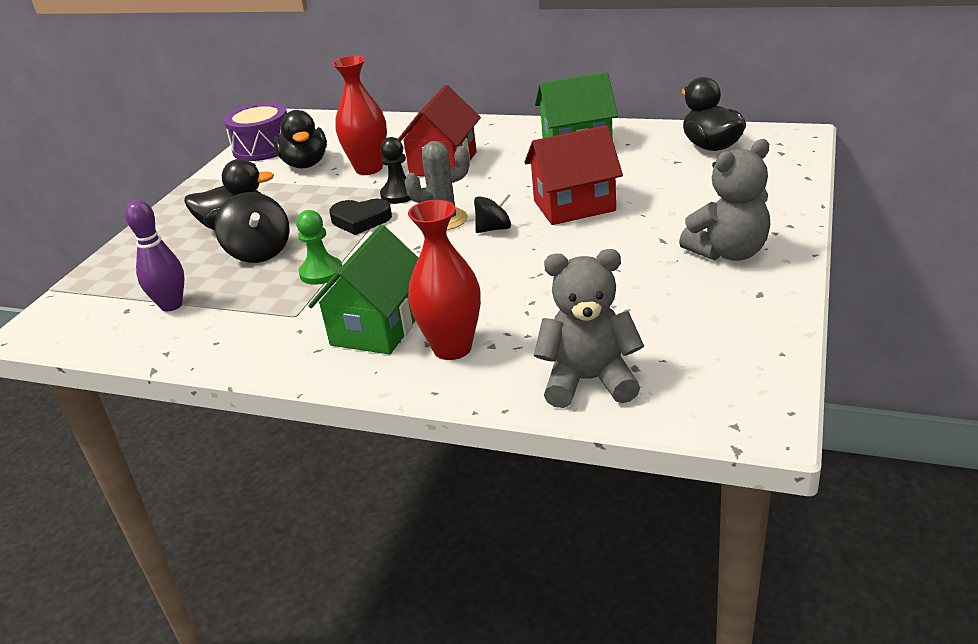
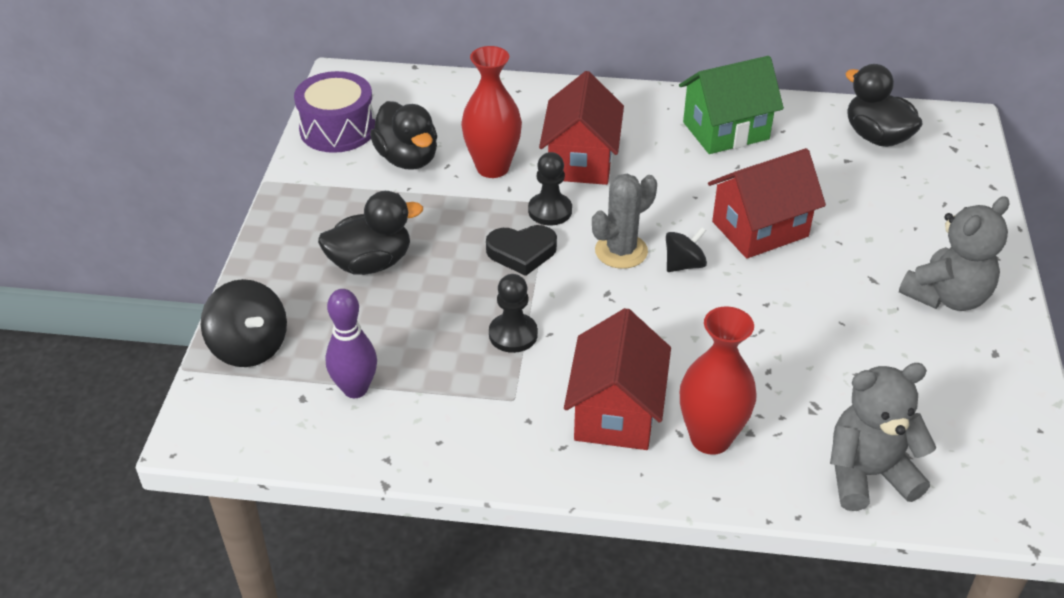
camera: 15 degrees left, 10 degrees up
(259, 252) = (421, 304): black spinning top -> black spinning top (249, 347)
(321, 272) = (513, 334): green pawn -> black pawn
(377, 327) = (615, 412): green house -> red house

